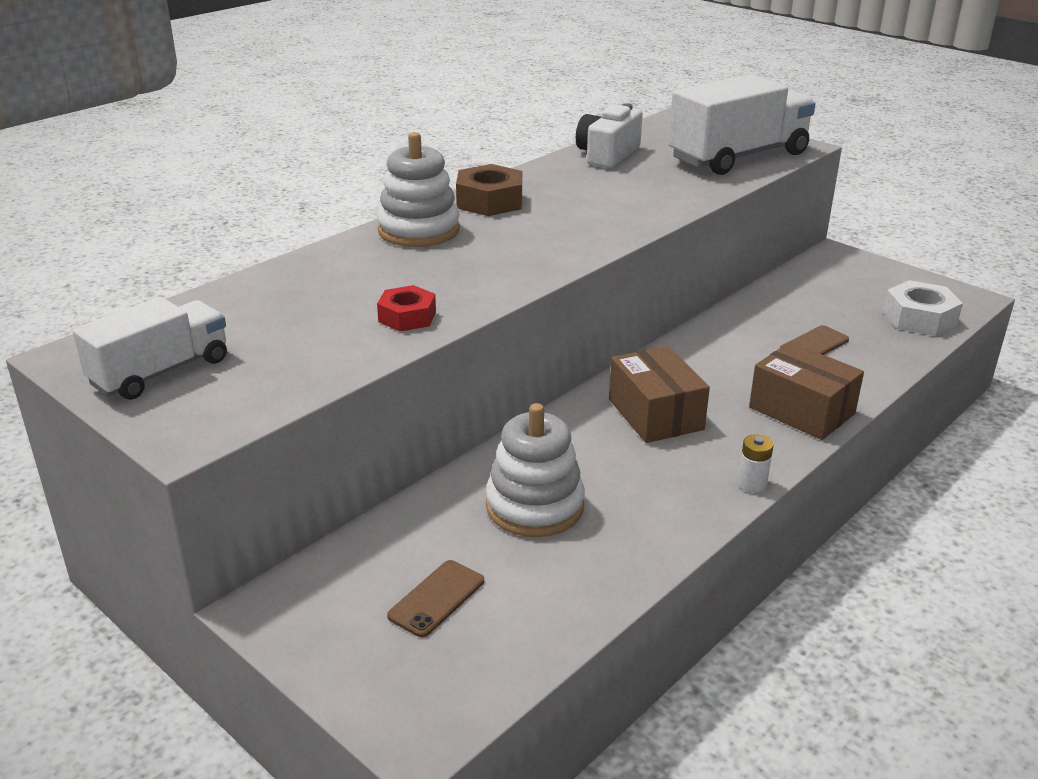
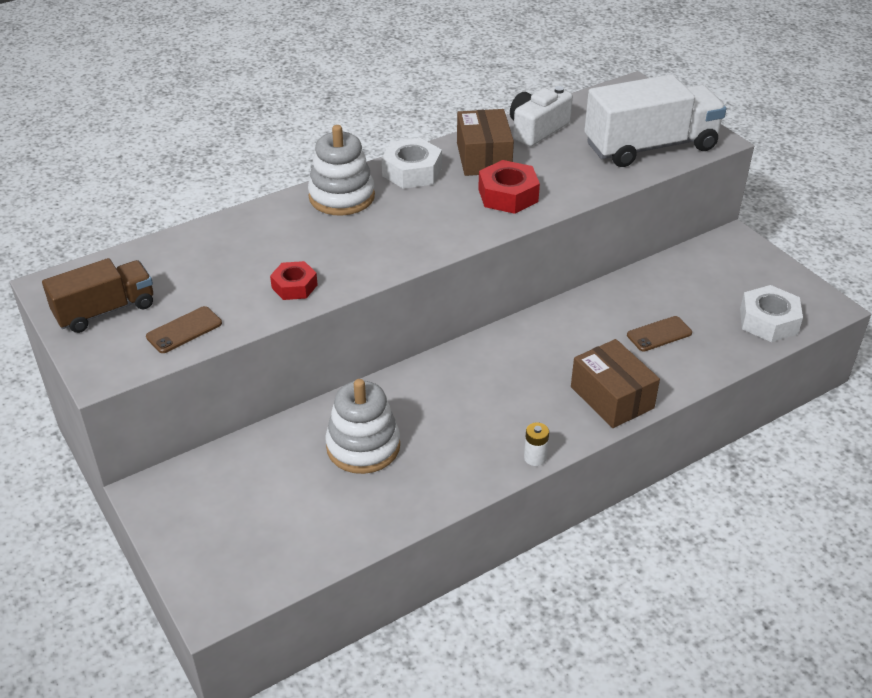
camera: 15 degrees right, 10 degrees up
(160, 372) = (105, 310): white truck -> brown truck
(437, 598) = (263, 508): brown phone -> brown phone (184, 330)
(490, 201) = (412, 172): brown nut -> white nut
(613, 209) = (508, 195): none -> red nut
(655, 414) = (492, 380): brown box -> brown box (483, 157)

